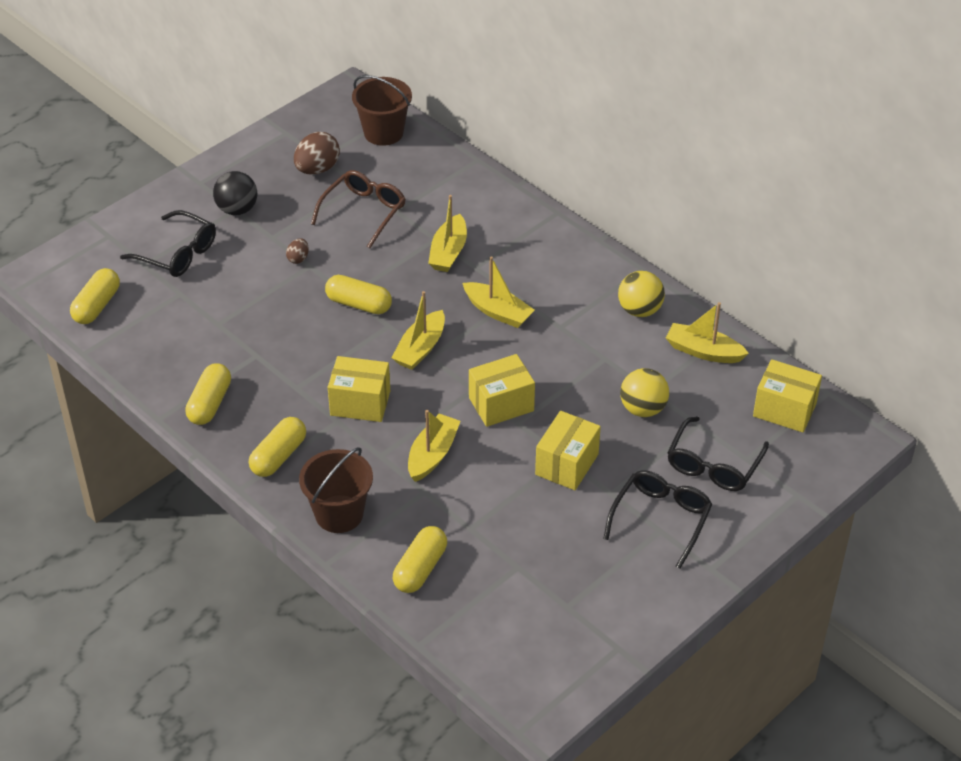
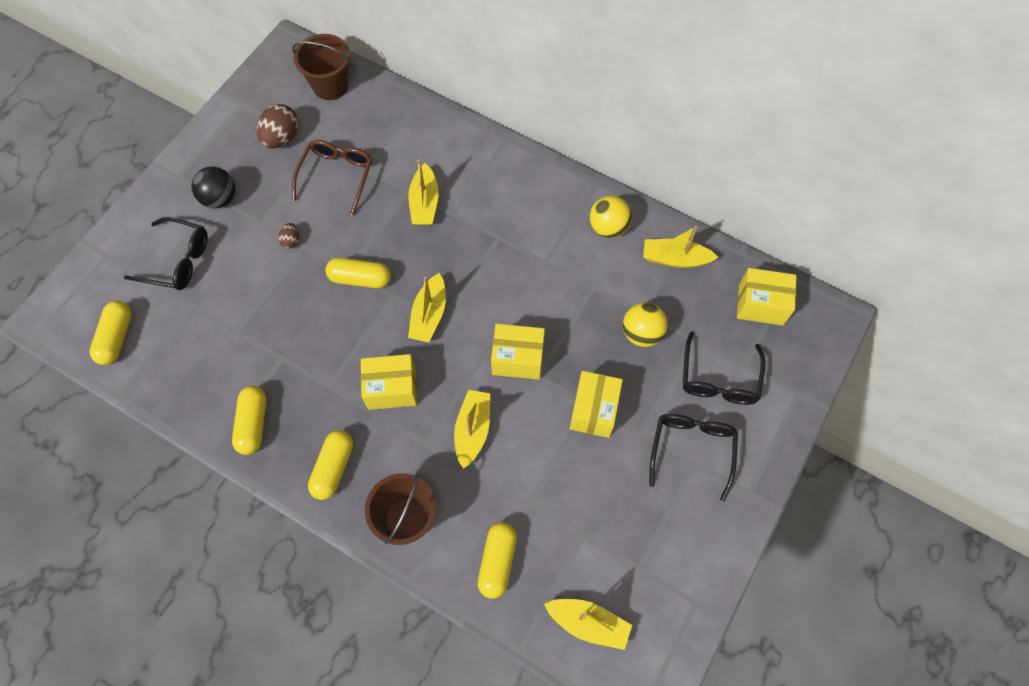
camera: 15 degrees left, 20 degrees up
(498, 312) = (486, 258): yellow boat -> yellow boat (588, 623)
(501, 404) = (517, 359): yellow box -> yellow box turned 45 degrees clockwise

